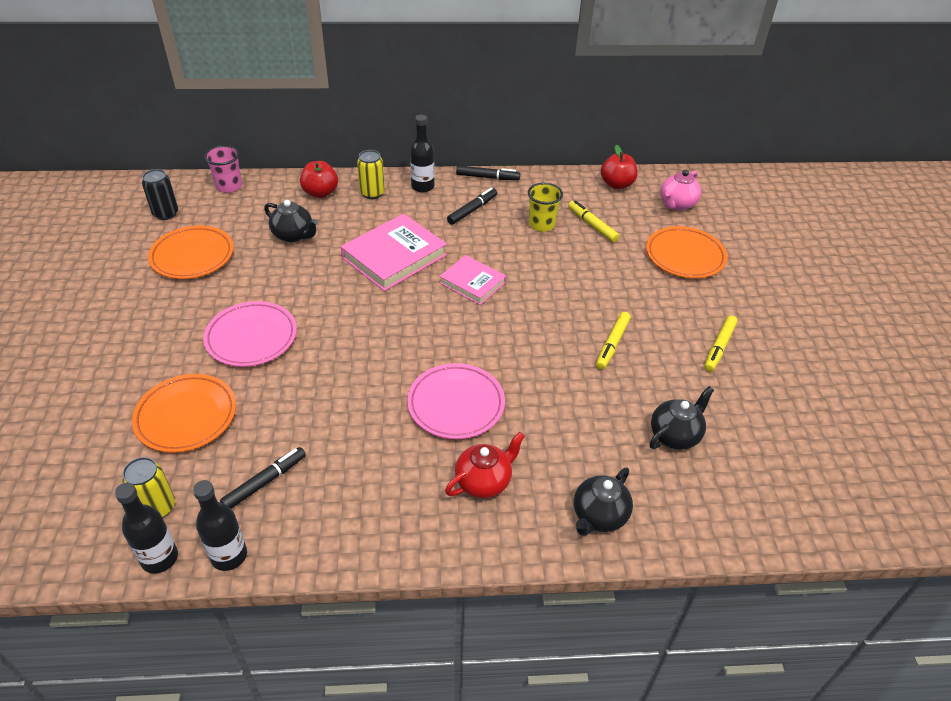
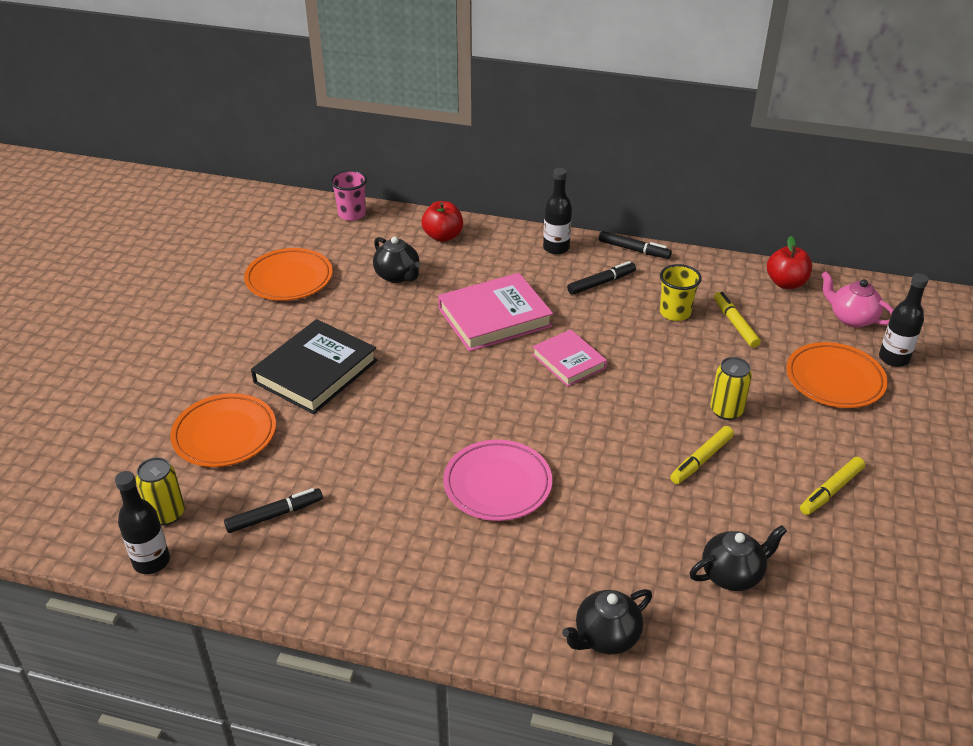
camera: 20 degrees right, 5 degrees down
(166, 214) = (279, 231): black can -> none
(229, 556) = (214, 576): black bottle -> black bottle (893, 358)
(251, 338) = (315, 371): pink plate -> black book
(372, 193) = (498, 246): yellow can -> yellow can (726, 411)
(484, 481) = (495, 570): red teapot -> none
(677, 204) = (852, 318): pink teapot -> pink teapot turned 75 degrees clockwise

